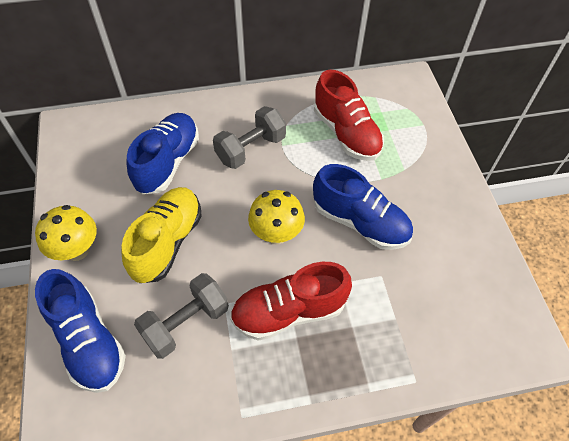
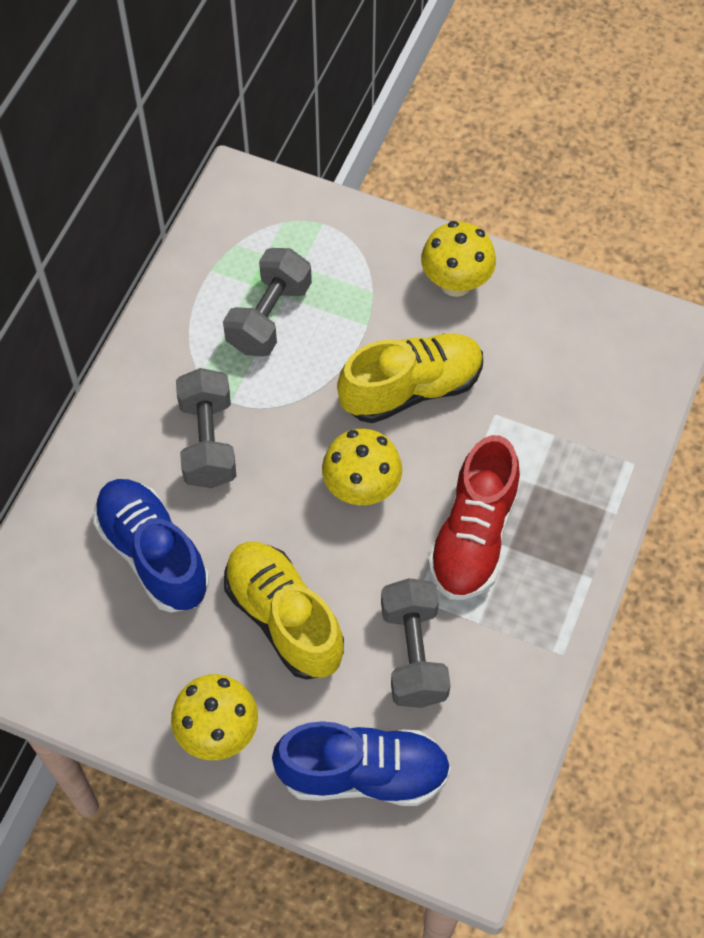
camera: 55 degrees left, 5 degrees up
(346, 133) = (269, 317): red shoe -> grey dumbbell
(360, 222) = (411, 389): blue shoe -> yellow shoe
(448, 205) = (456, 283): none -> yellow mushroom

